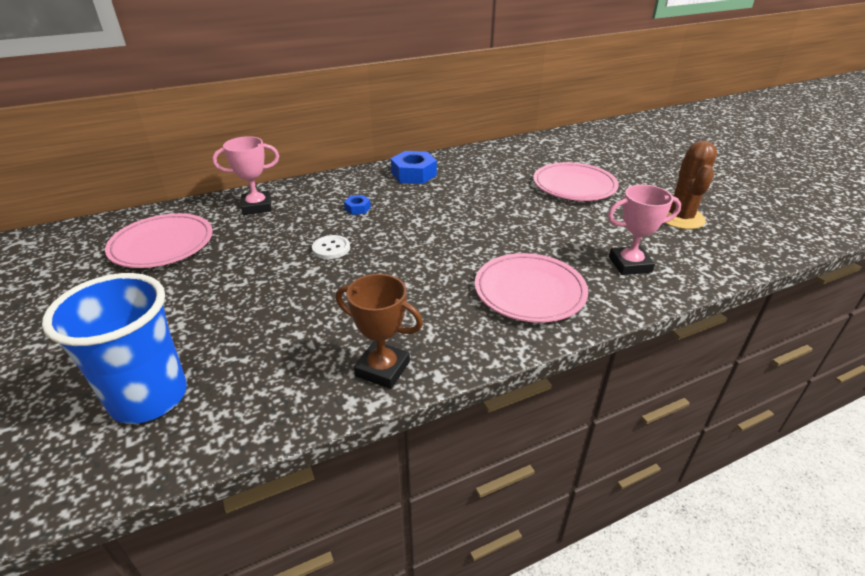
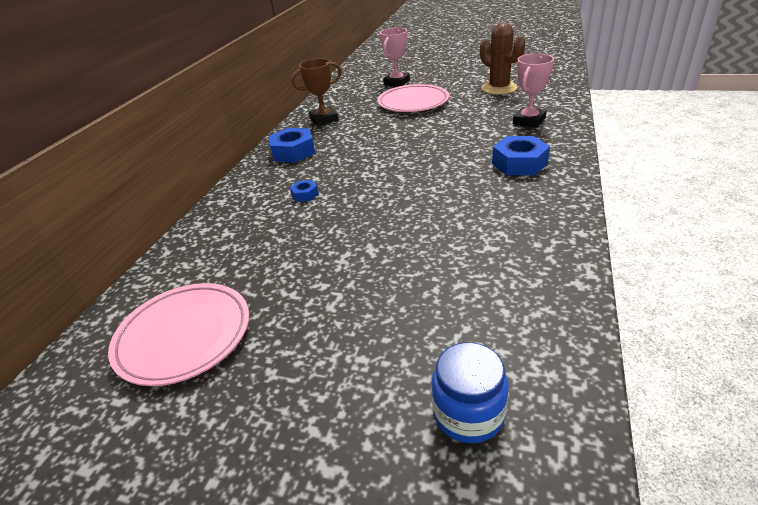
camera: 45 degrees left, 0 degrees up
(149, 398) = (468, 413): blue cup -> blue jar
(257, 207) = (210, 248): pink trophy -> pink trophy (396, 82)
(331, 248) = (349, 227): white button -> none
(382, 369) = (550, 255): brown trophy -> brown trophy (323, 119)
(529, 292) = (519, 163): pink plate -> blue nut

